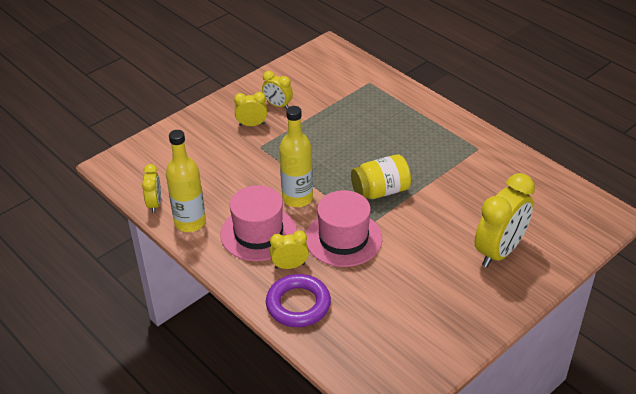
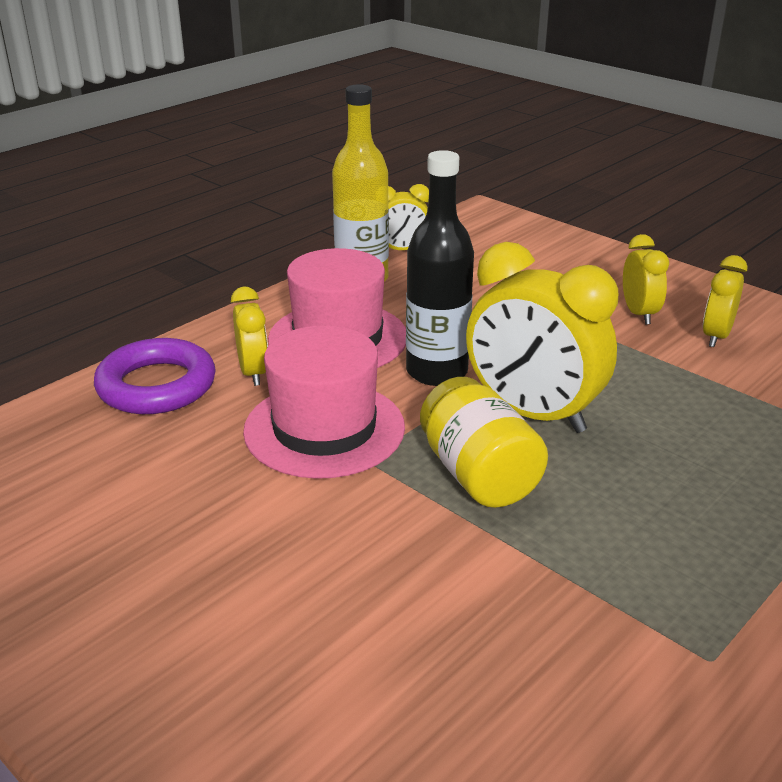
camera: 85 degrees right, 10 degrees down
(297, 198) = (436, 372): yellow bottle -> black bottle
(499, 251) = (272, 687): yellow clock -> yellow clock (532, 414)

